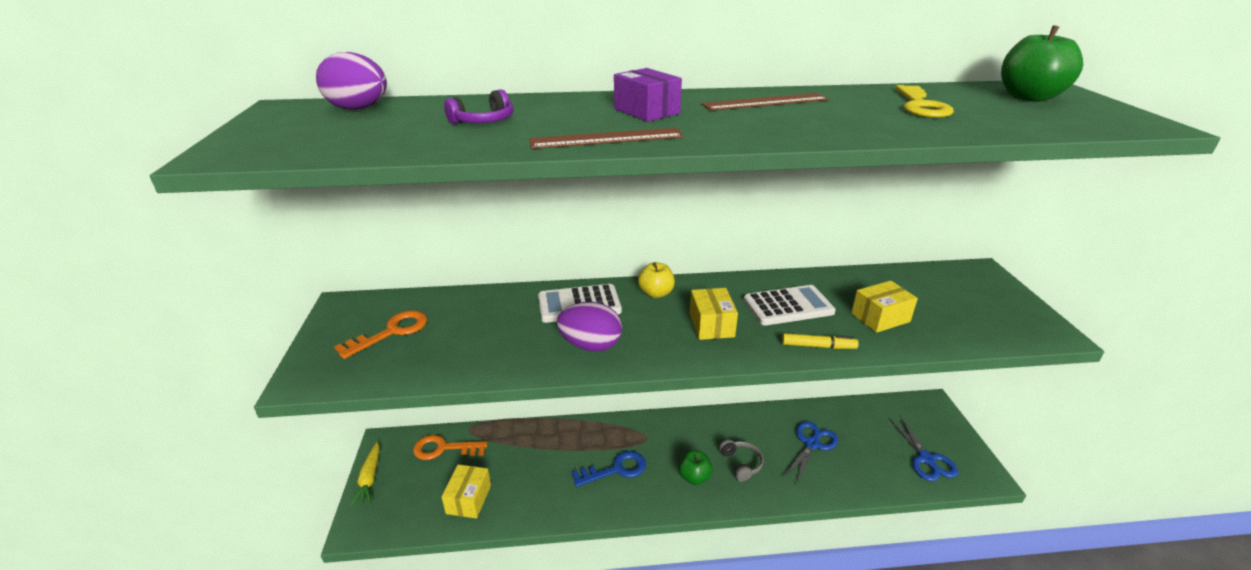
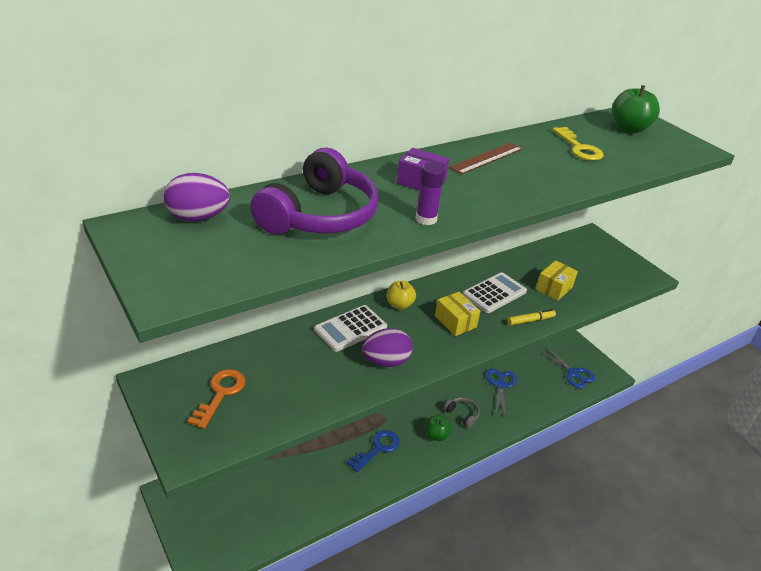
camera: 30 degrees left, 5 degrees up
(369, 479) = (179, 526): yellow carrot -> none
(443, 448) = (227, 479): orange key -> none
(469, 499) = (279, 511): yellow box -> none
(484, 121) = (319, 215): purple headphones -> purple headphones, size x2.32
(606, 138) = (426, 219): brown ruler -> purple glue stick

